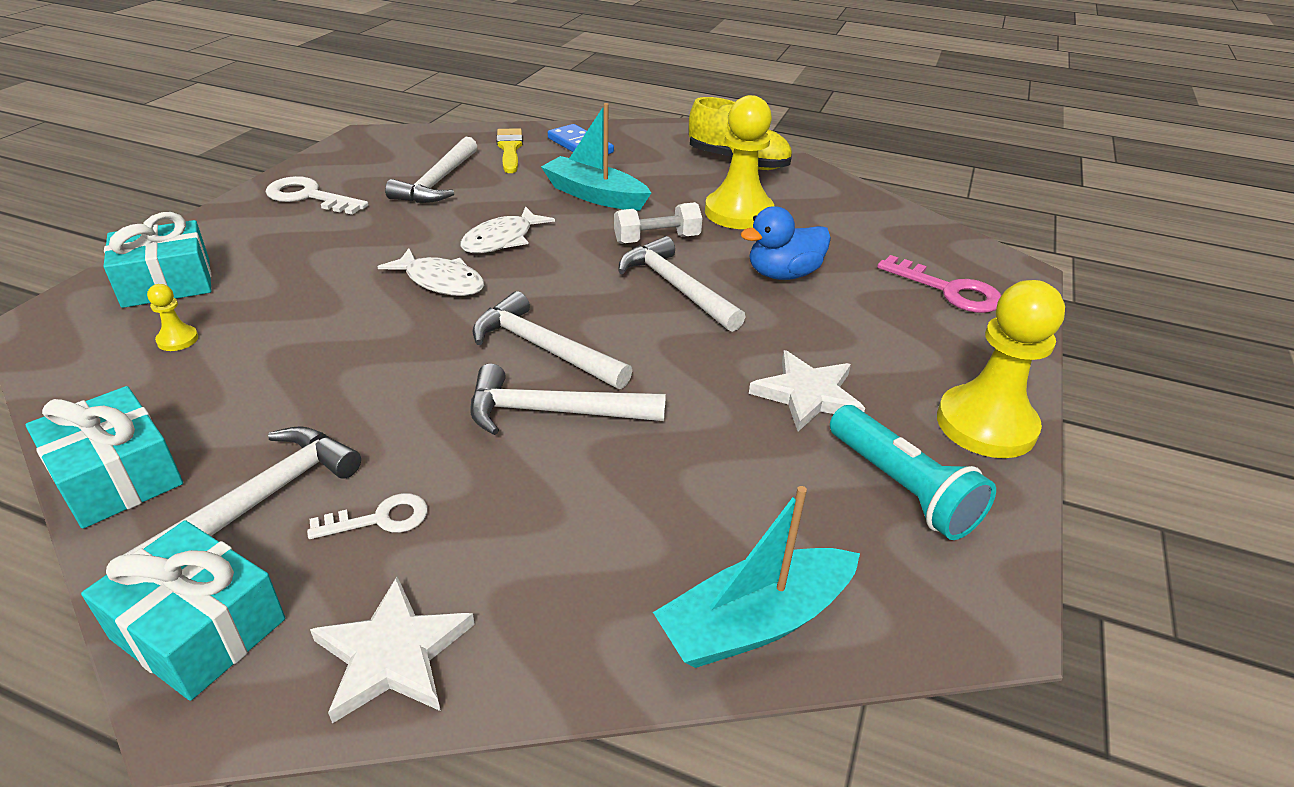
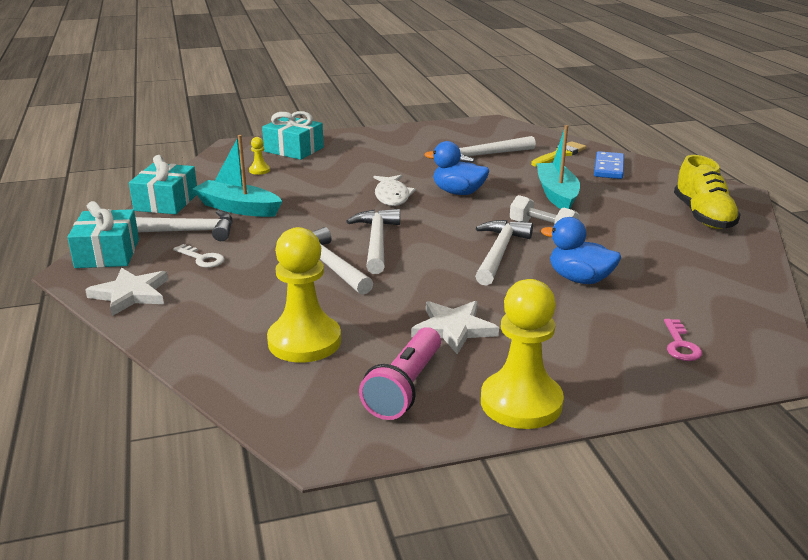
camera: 55 degrees right, 10 degrees down
(309, 197) = (411, 139): white key -> none
(502, 240) = (458, 192): white fish -> blue duck
(738, 213) = (630, 240): yellow pawn -> yellow pawn (304, 341)
(754, 622) = (237, 372): turquoise boat -> turquoise boat (238, 208)
(901, 488) = (405, 387): turquoise flashlight -> pink flashlight
(948, 290) = (680, 345): pink key -> pink key, size x0.62

